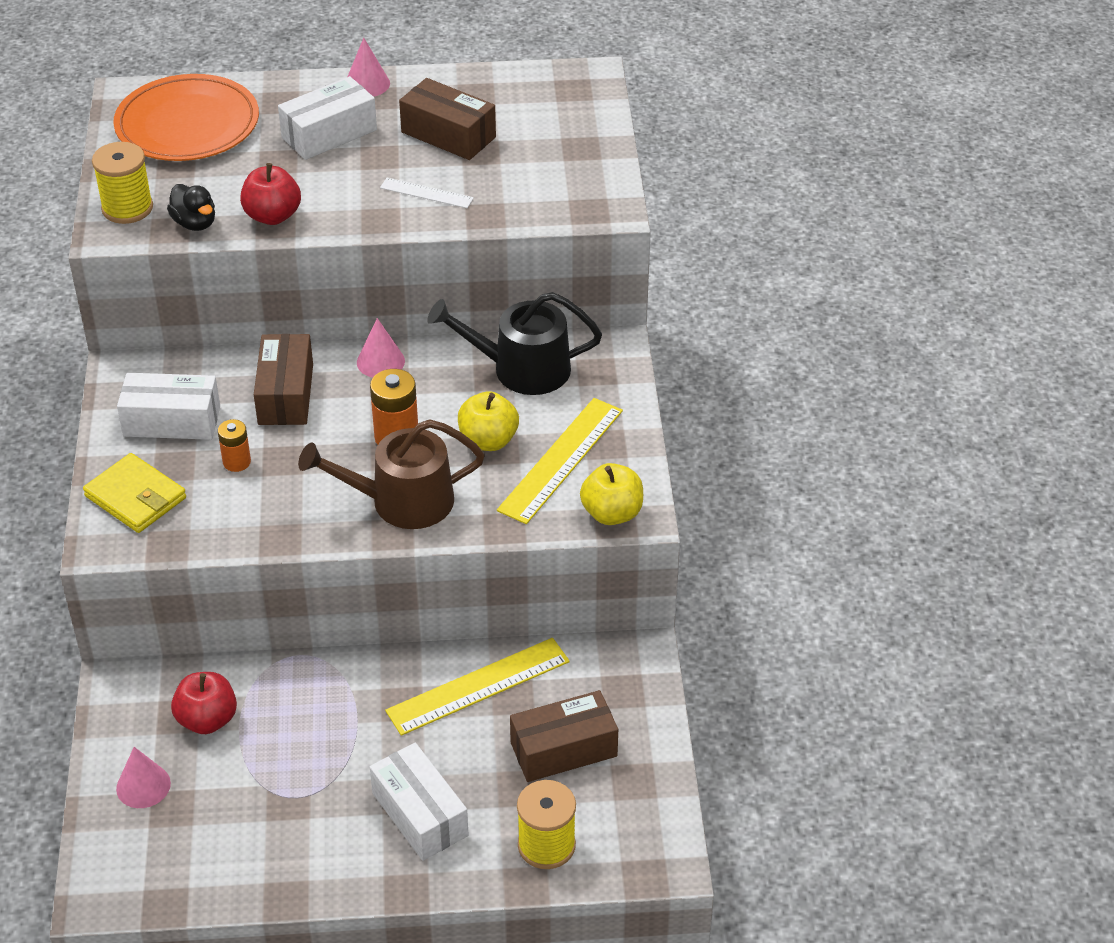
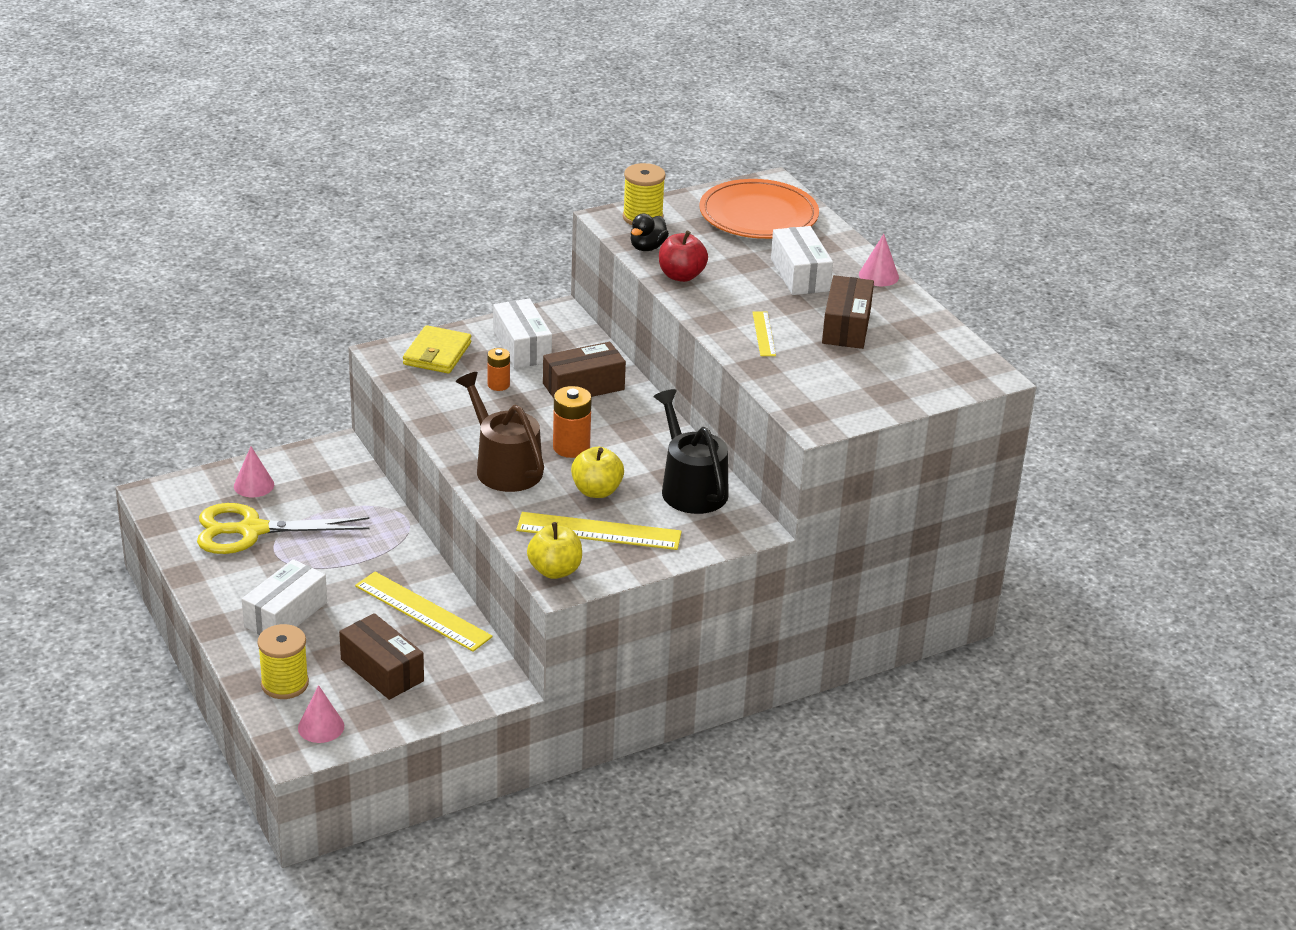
camera: 65 degrees right, 10 degrees down
(207, 719) = (325, 495): red apple -> none
(236, 809) = (251, 530): none -> yellow scissors
(329, 134) = (800, 275): white box -> white box turned 45 degrees clockwise
(380, 361) = (650, 419): pink cone -> pink cone (321, 727)
(426, 193) = (764, 334): white ruler -> yellow ruler

